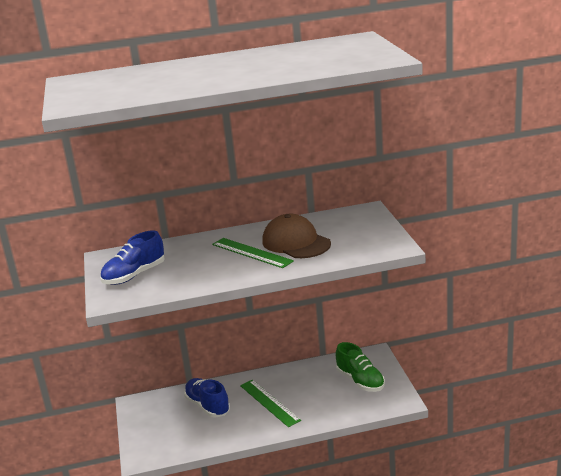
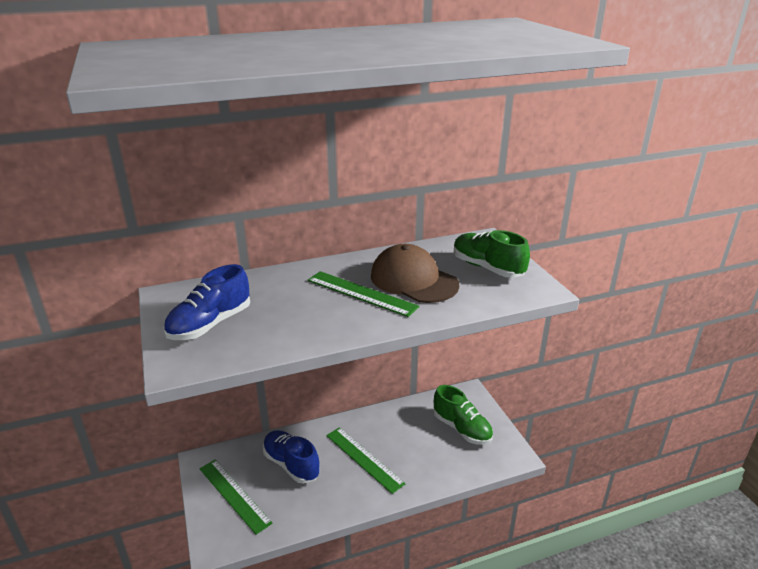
camera: 10 degrees left, 5 degrees up
(158, 426) = (234, 495): none -> green ruler
(360, 232) = (487, 268): none -> green shoe

